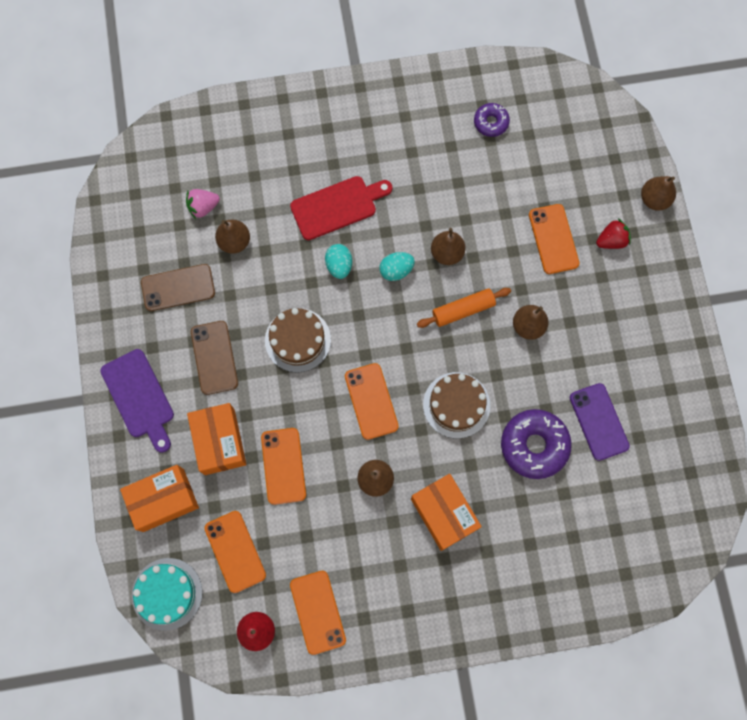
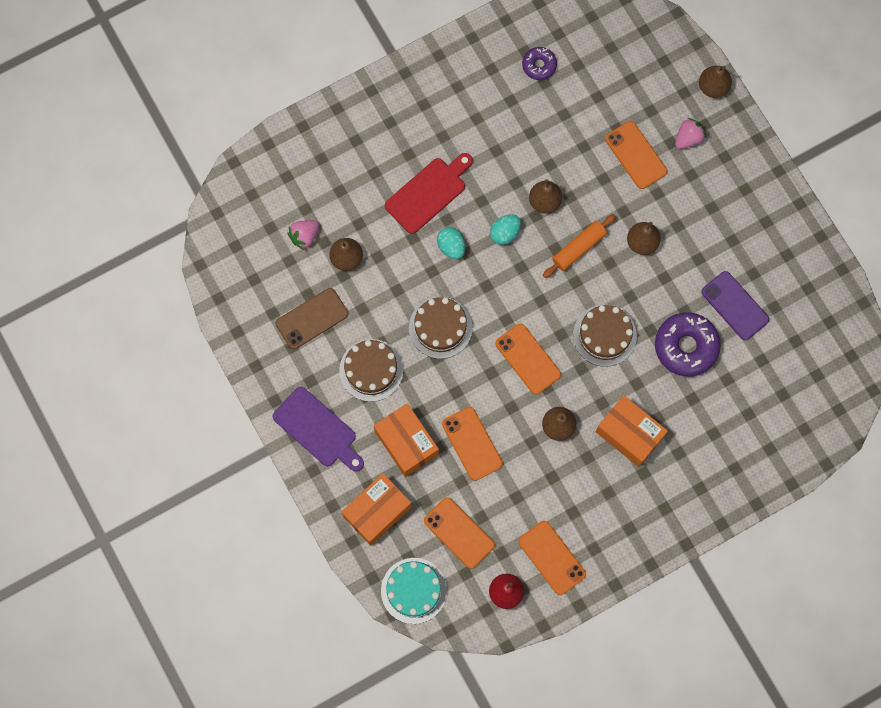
camera: 20 degrees left, 0 degrees up
(214, 357) = (371, 370): brown phone -> brown cake
(611, 240) = (688, 138): red strawberry -> pink strawberry

